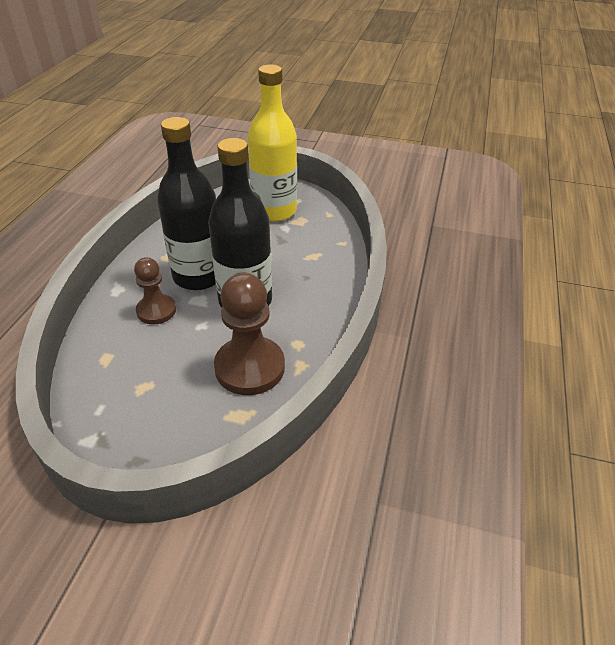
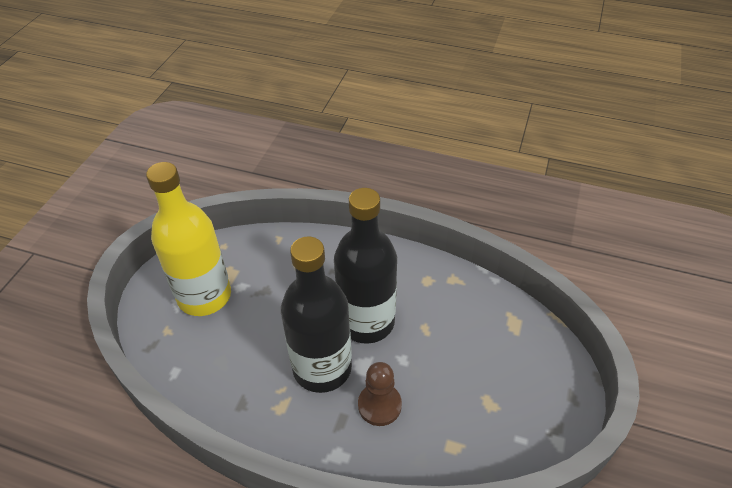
camera: 85 degrees left, 5 degrees up
(250, 367) = (459, 316): brown pawn -> none

